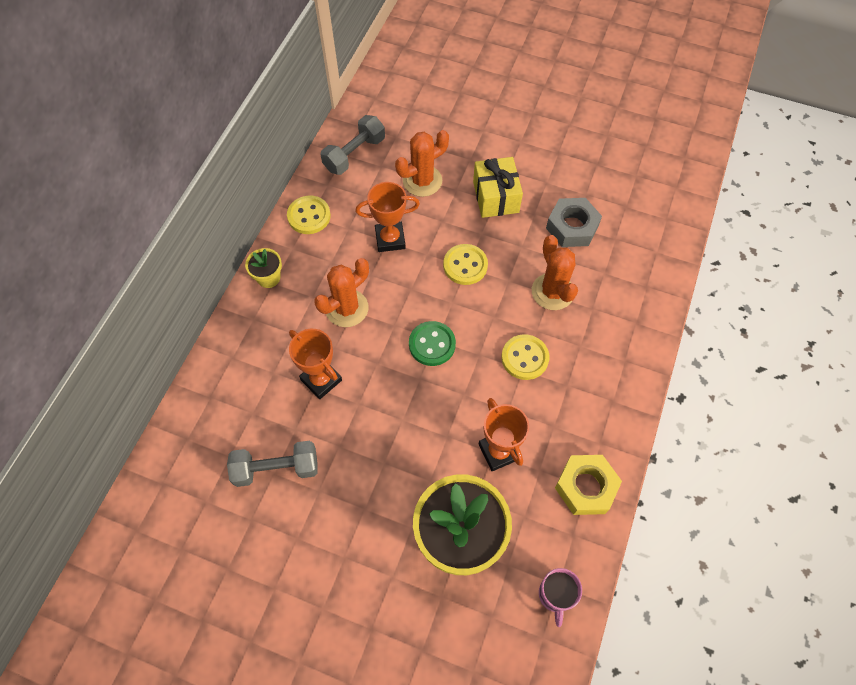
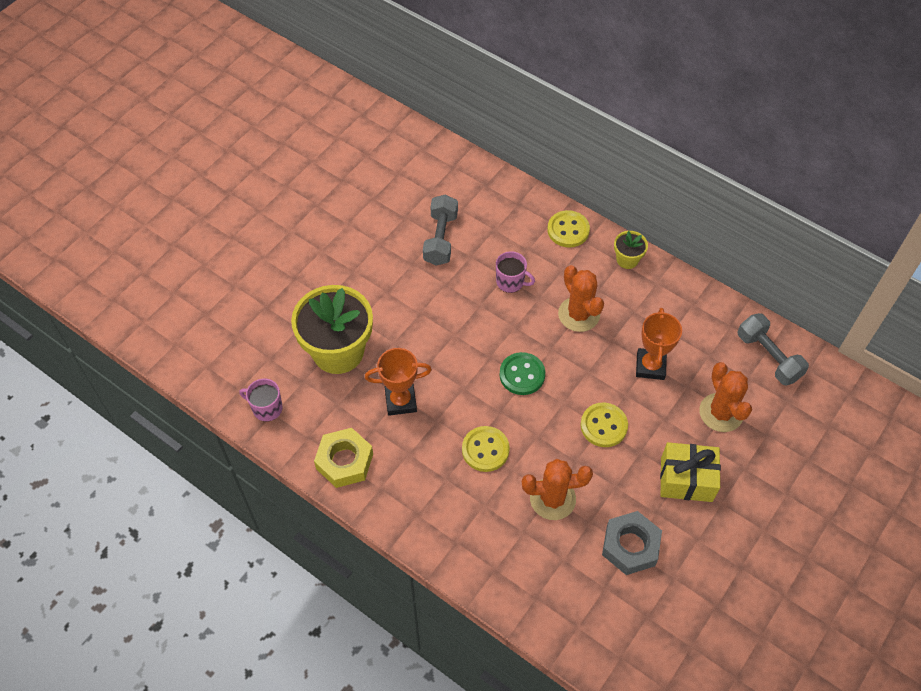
camera: 105 degrees right, 5 degrees down
(309, 216) = (693, 302): yellow button -> yellow button (568, 230)
(321, 380) = (511, 282): orange trophy -> pink mug

